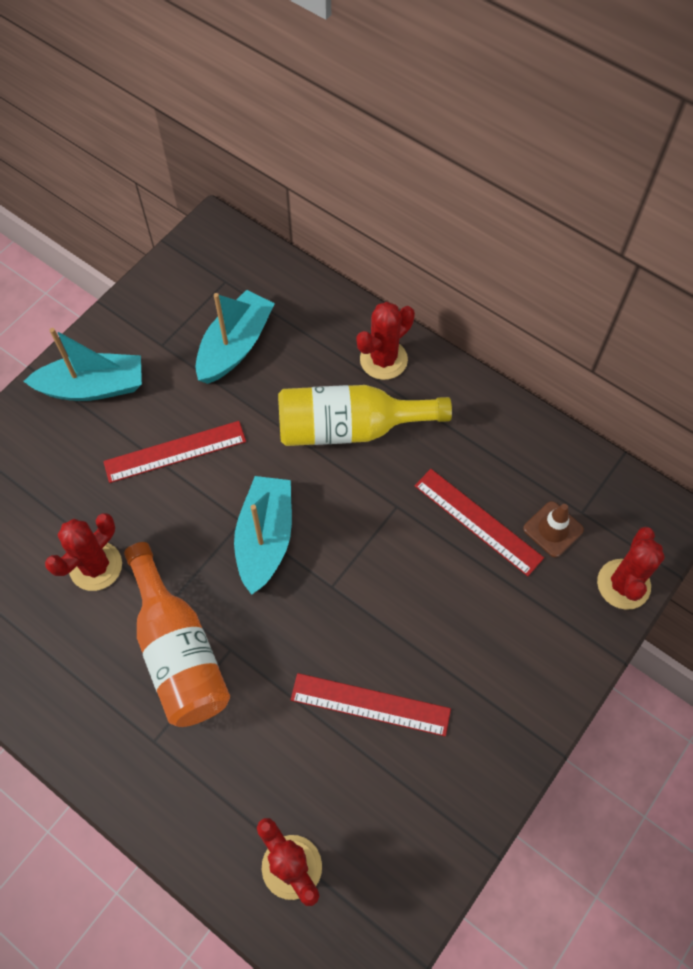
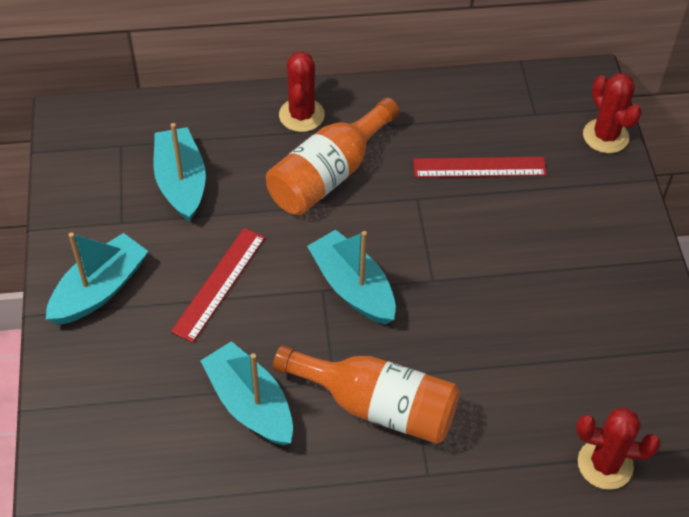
camera: 45 degrees left, 10 degrees down
(96, 566) = (250, 404): red cactus -> turquoise boat
(349, 427) = (328, 174): yellow bottle -> orange bottle
(370, 704) = (540, 328): red ruler -> none
(553, 529) = (530, 137): brown traffic cone -> none

